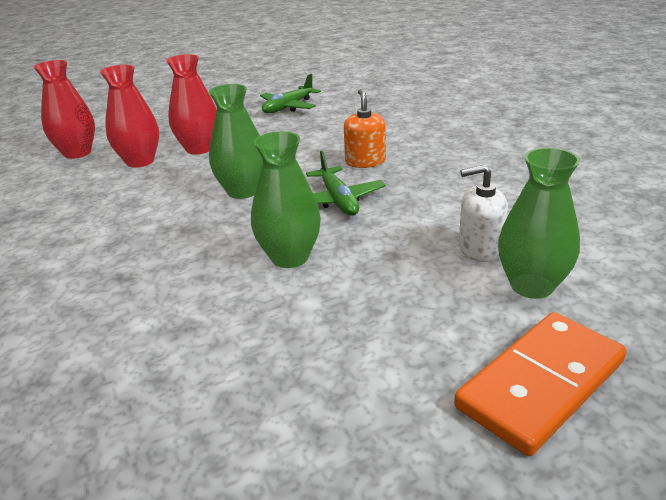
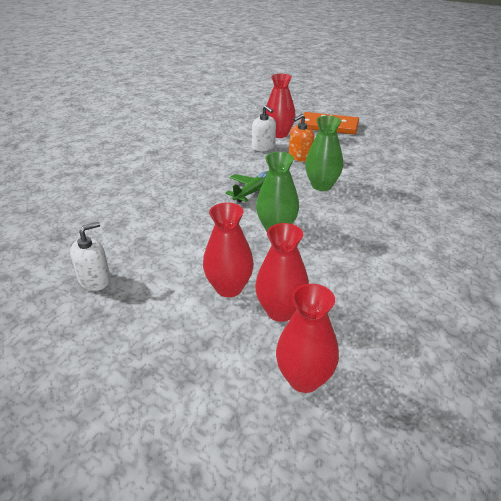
camera: 125 degrees left, 5 degrees up
(288, 107) = (95, 280): green plane -> white soap dispenser
(365, 162) = (195, 199): orange soap dispenser -> orange soap dispenser (300, 157)
(531, 286) = (279, 134): green vase -> red vase

